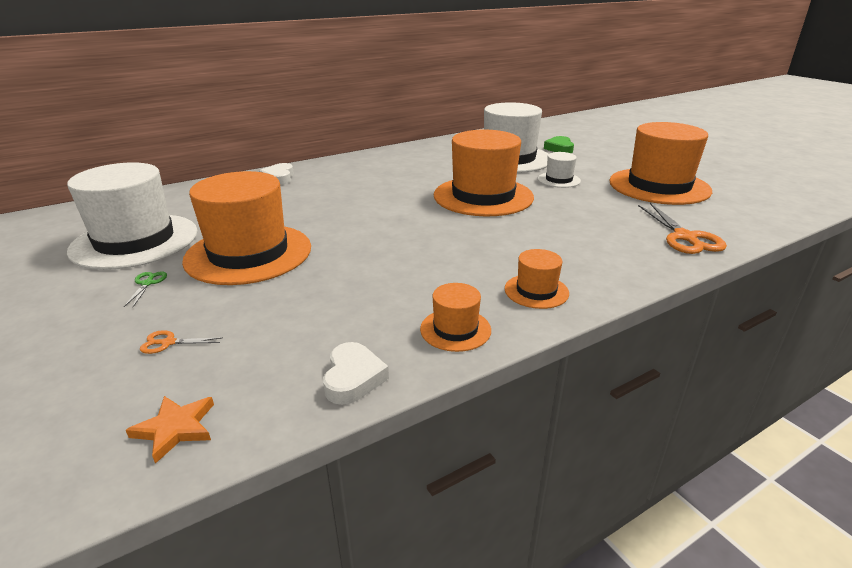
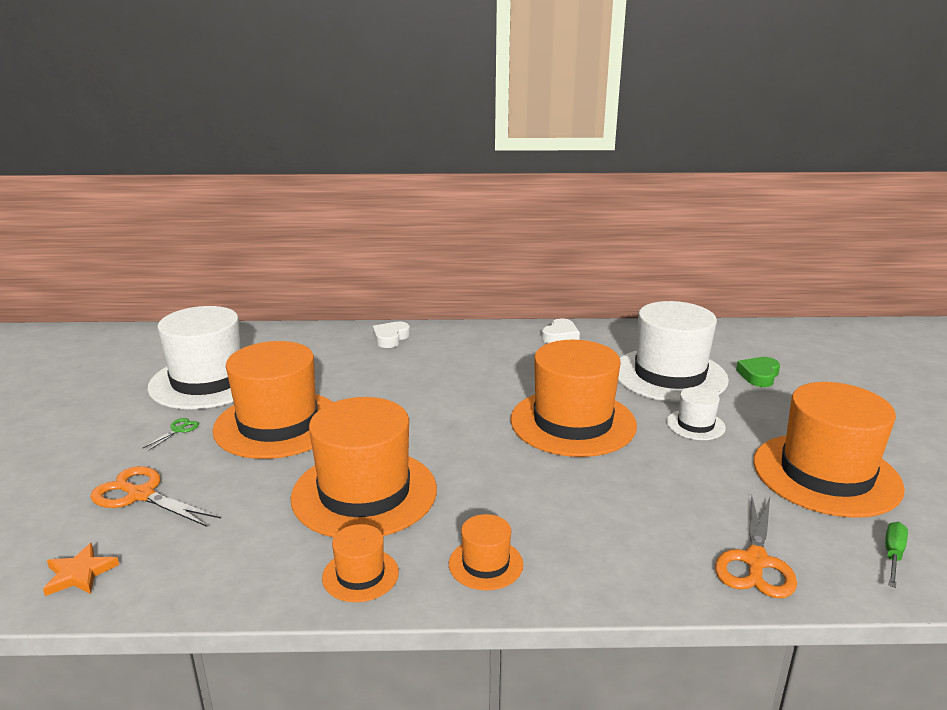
camera: 30 degrees right, 5 degrees down
(168, 343) = (141, 495): orange scissors -> orange scissors, size x2.08
(353, 378) = (230, 586): white heart -> white heart (560, 336)
(387, 277) = (364, 493): none -> orange hat
(740, 214) = (893, 555): none -> green screwdriver

